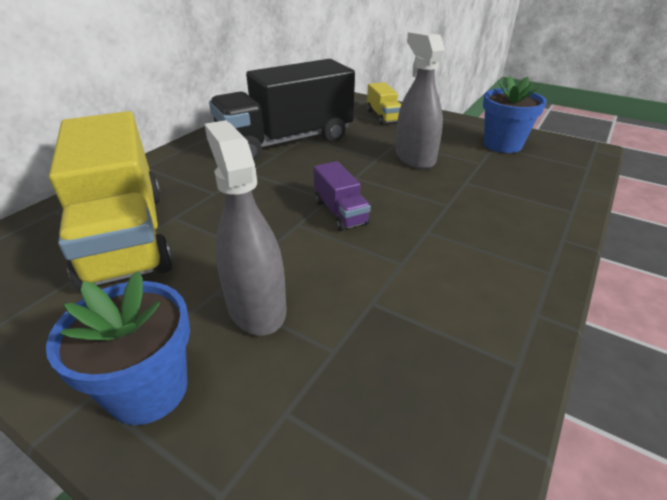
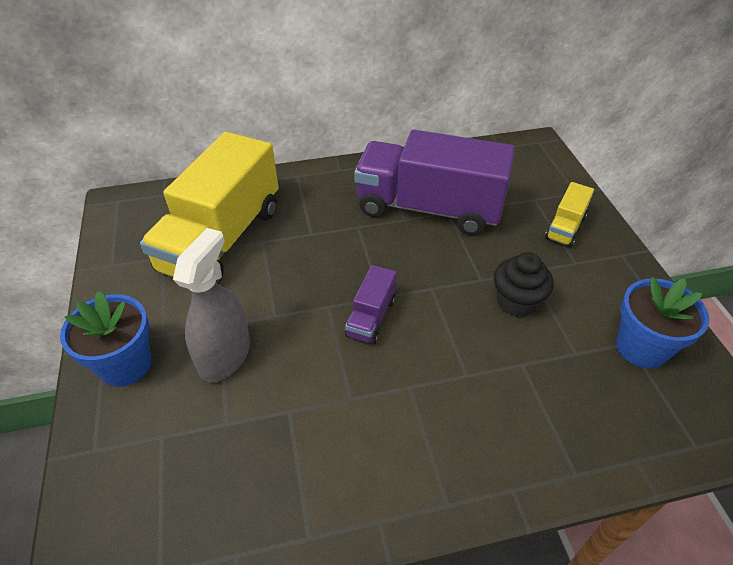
camera: 45 degrees right, 10 degrees up
(286, 141) = (429, 208): black truck -> purple truck
(415, 158) = (516, 302): grey spray bottle -> black cupcake

